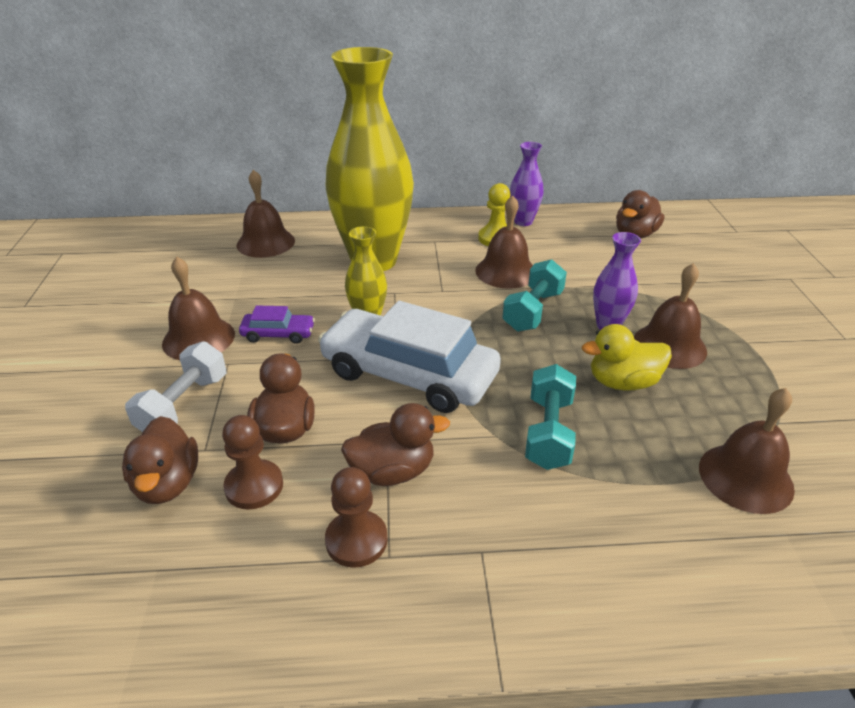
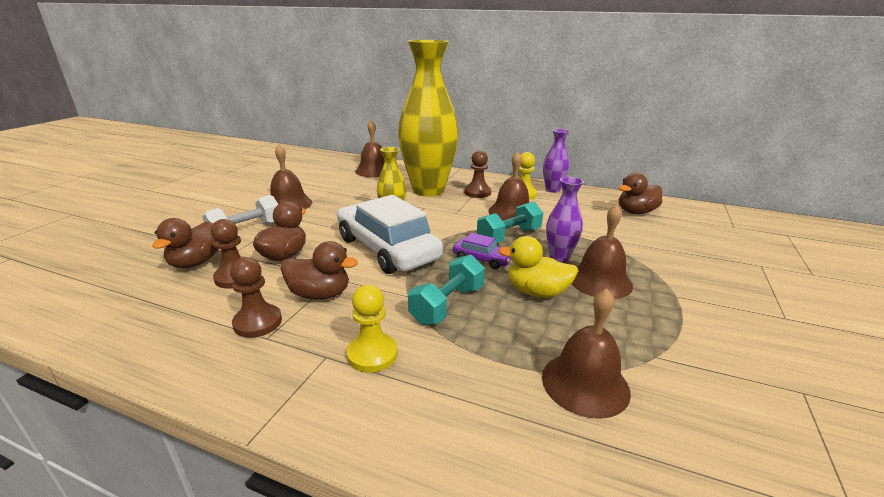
camera: 25 degrees right, 10 degrees down
(278, 334) = (333, 212): purple car -> purple car (482, 259)
(440, 249) = (477, 192): none -> brown pawn
(528, 527) = (372, 354): none -> yellow pawn

